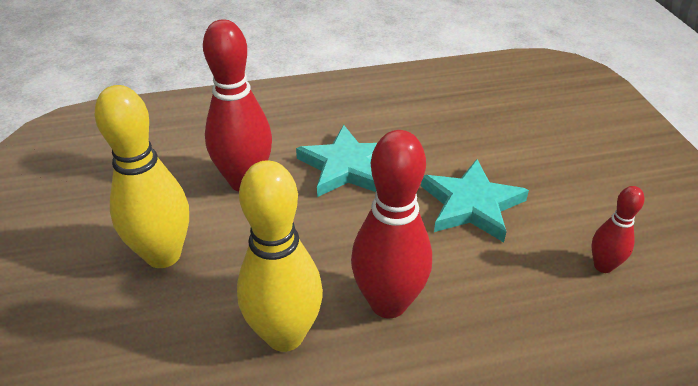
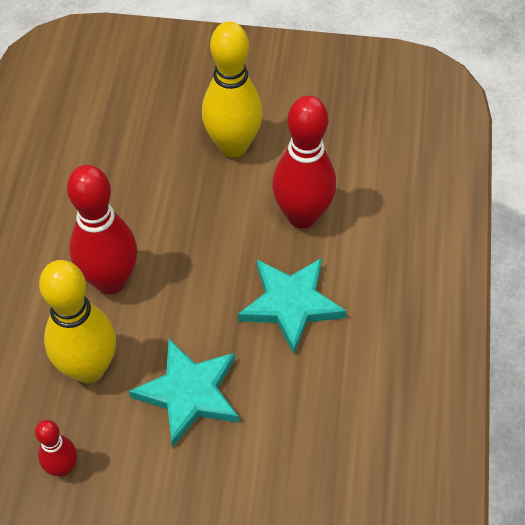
camera: 110 degrees right, 15 degrees up
(285, 335) = (116, 206): yellow bowling pin -> yellow bowling pin (89, 368)

